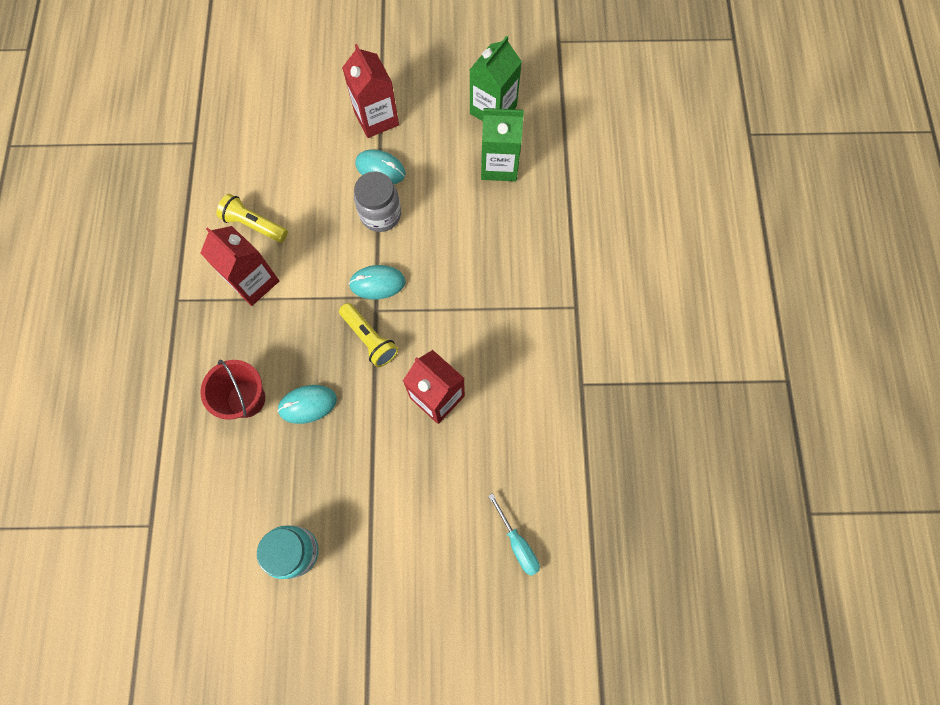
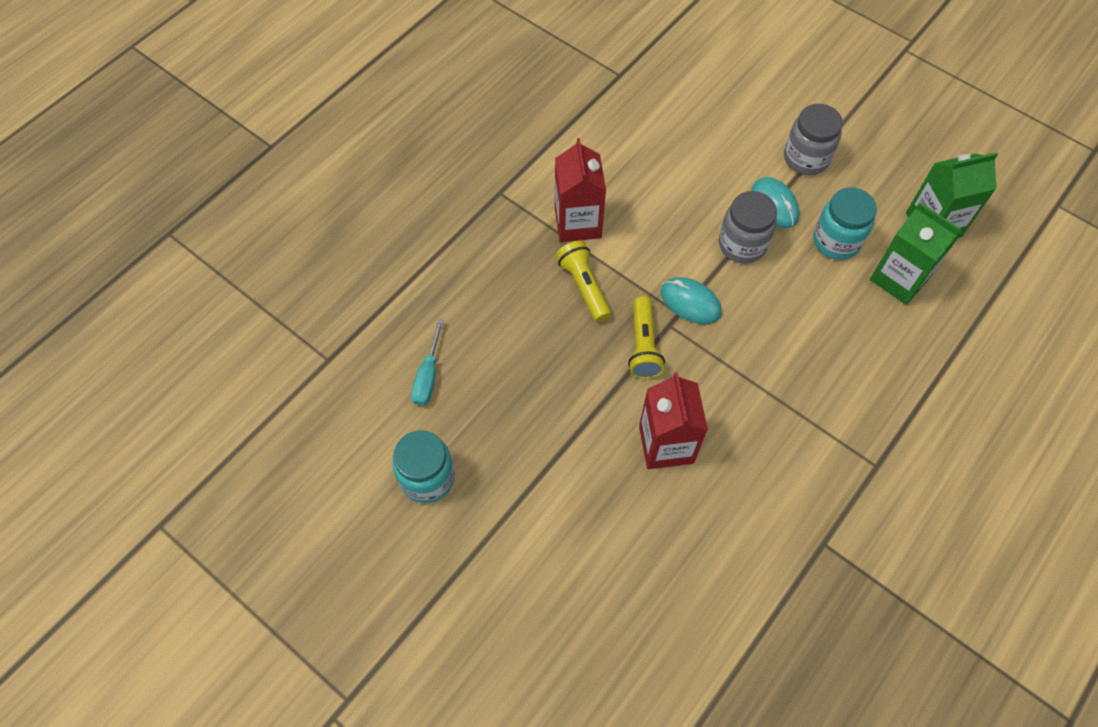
camera: 40 degrees right, 10 degrees down
(246, 399) = (491, 316): red bucket -> none
(254, 225) = (617, 176): yellow flashlight -> yellow flashlight (583, 286)
(307, 404) = (540, 361): turquoise mouse -> none
(376, 118) = (806, 158): red carton -> grey jar
(440, 167) = (836, 241): none -> turquoise jar
(517, 543) = (636, 641): turquoise screwdriver -> turquoise screwdriver (428, 376)

